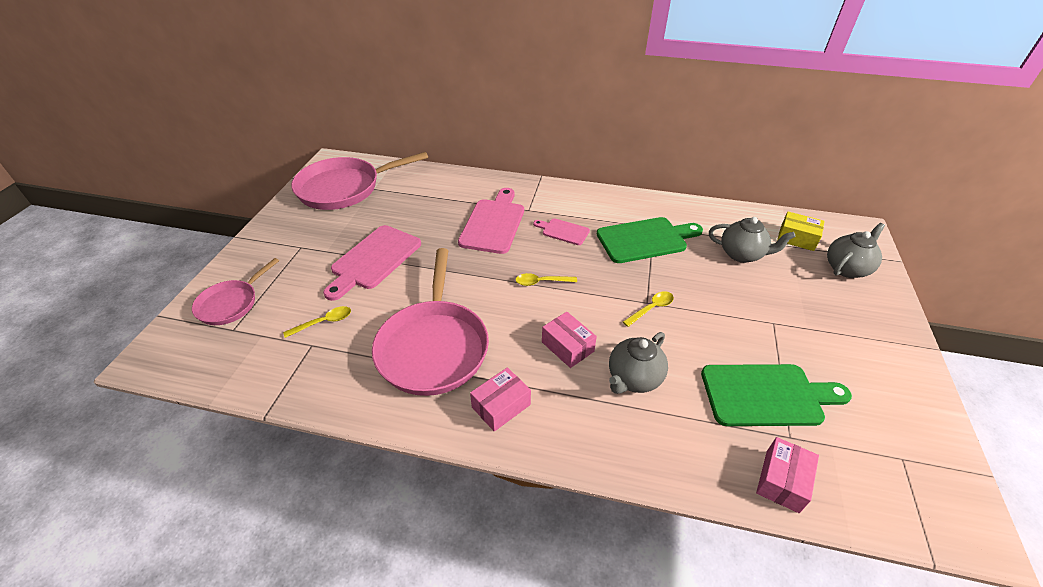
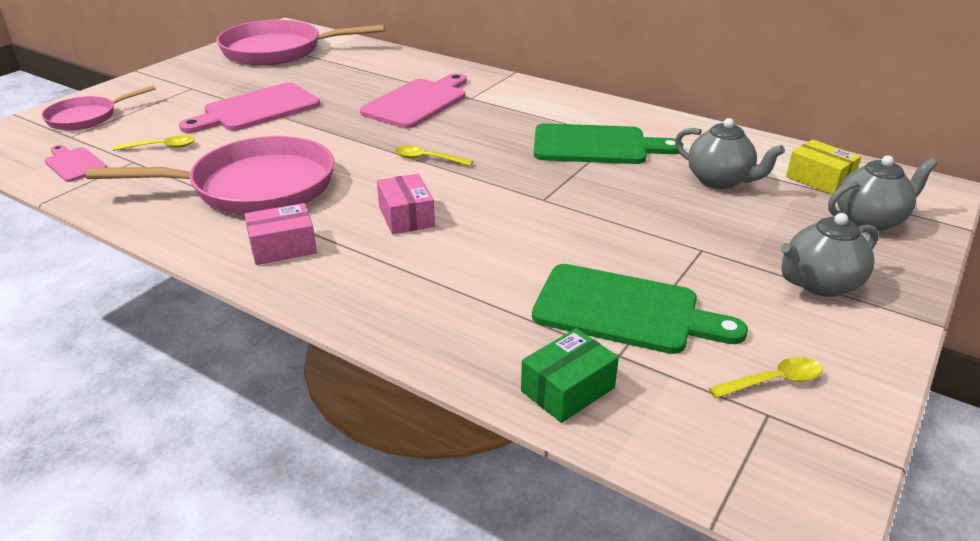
camera: 20 degrees right, 10 degrees down
(433, 347) = (255, 187): pink pan -> pink pan turned 120 degrees counterclockwise
(563, 231) = (496, 122): pink cutting board -> pink cutting board (74, 164)
(633, 379) = (460, 259): grey teapot -> grey teapot (820, 284)
(651, 308) = (543, 205): yellow spoon -> yellow spoon (773, 381)
(782, 481) = (567, 389): pink box -> green box

